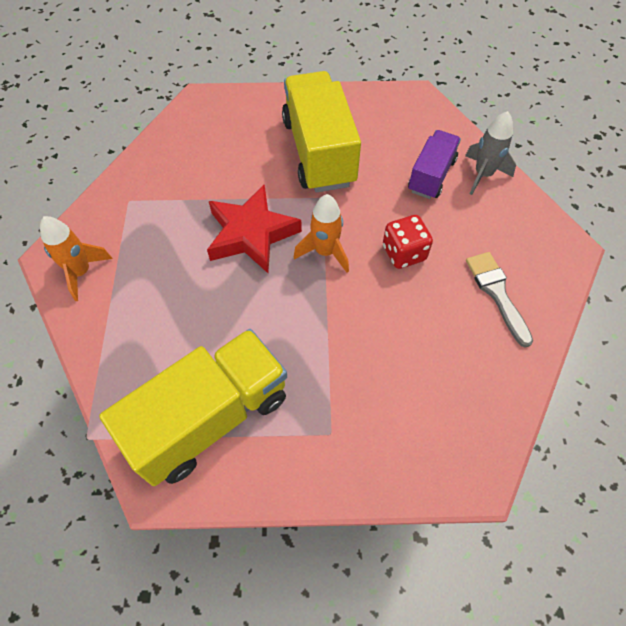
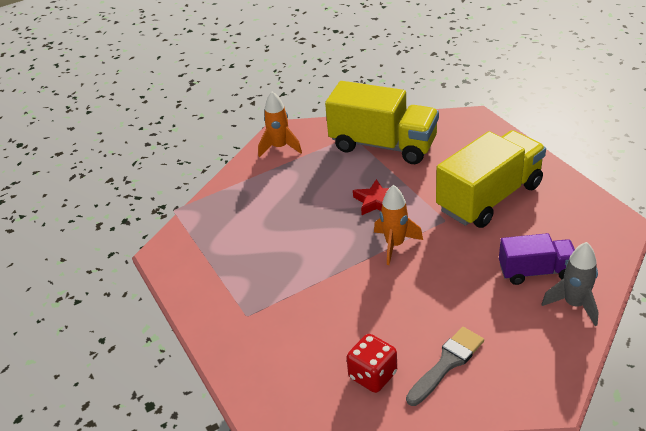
camera: 65 degrees right, 20 degrees down
(210, 418) = (219, 253): yellow truck -> yellow truck (383, 145)
(251, 234) = (376, 201): red star -> red star, size x0.58
(404, 253) = (435, 288): red dice -> red dice (372, 375)

